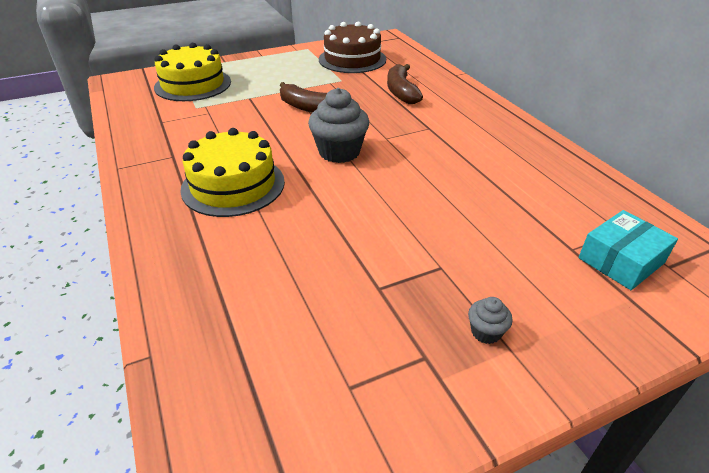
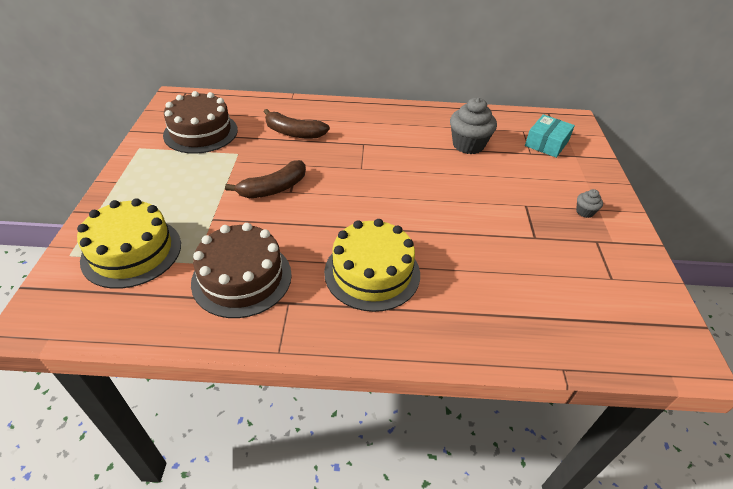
camera: 65 degrees left, 5 degrees up
(190, 129) = (242, 278): none -> brown cake
(339, 152) = (364, 198): grey cupcake -> grey cupcake (468, 145)
(621, 260) = (546, 143): turquoise box -> turquoise box turned 45 degrees clockwise

